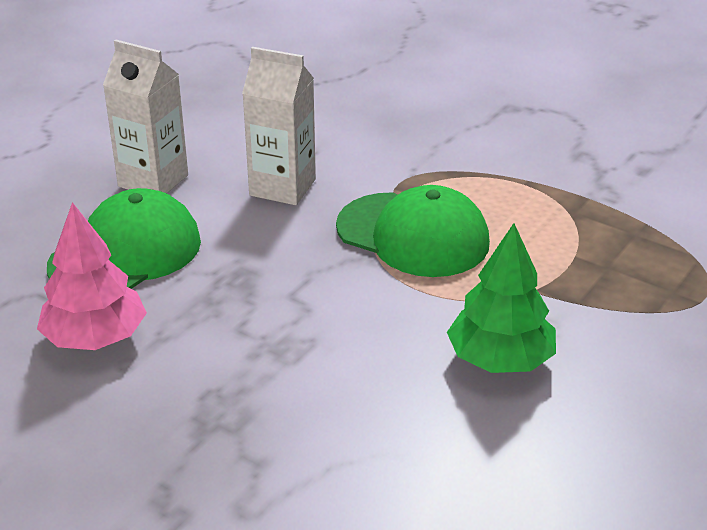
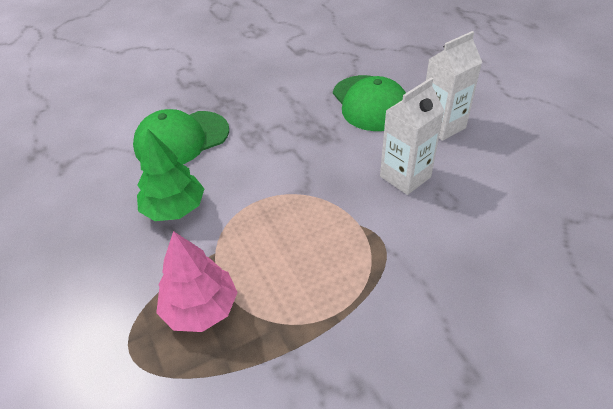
camera: 120 degrees right, 10 degrees up
(95, 338) = (307, 83): pink tree -> pink tree (200, 308)
(413, 235) = (312, 219): green cap -> green cap (181, 139)

